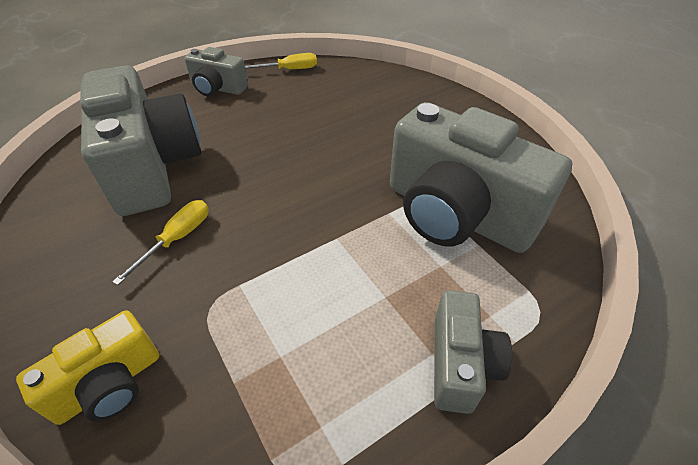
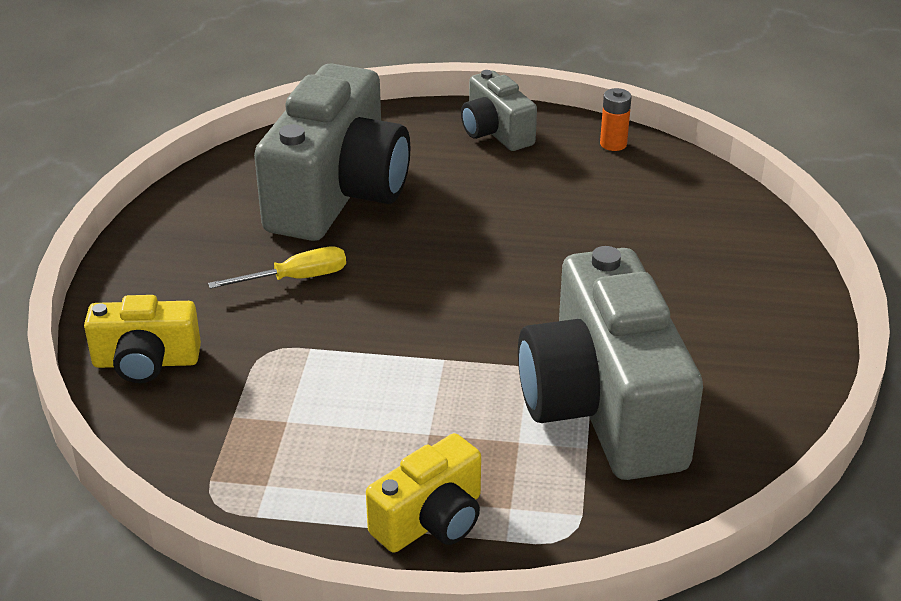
camera: 40 degrees right, 10 degrees down
(289, 70) = (613, 144): yellow screwdriver -> orange battery
(460, 363) = (431, 520): grey camera -> yellow camera

